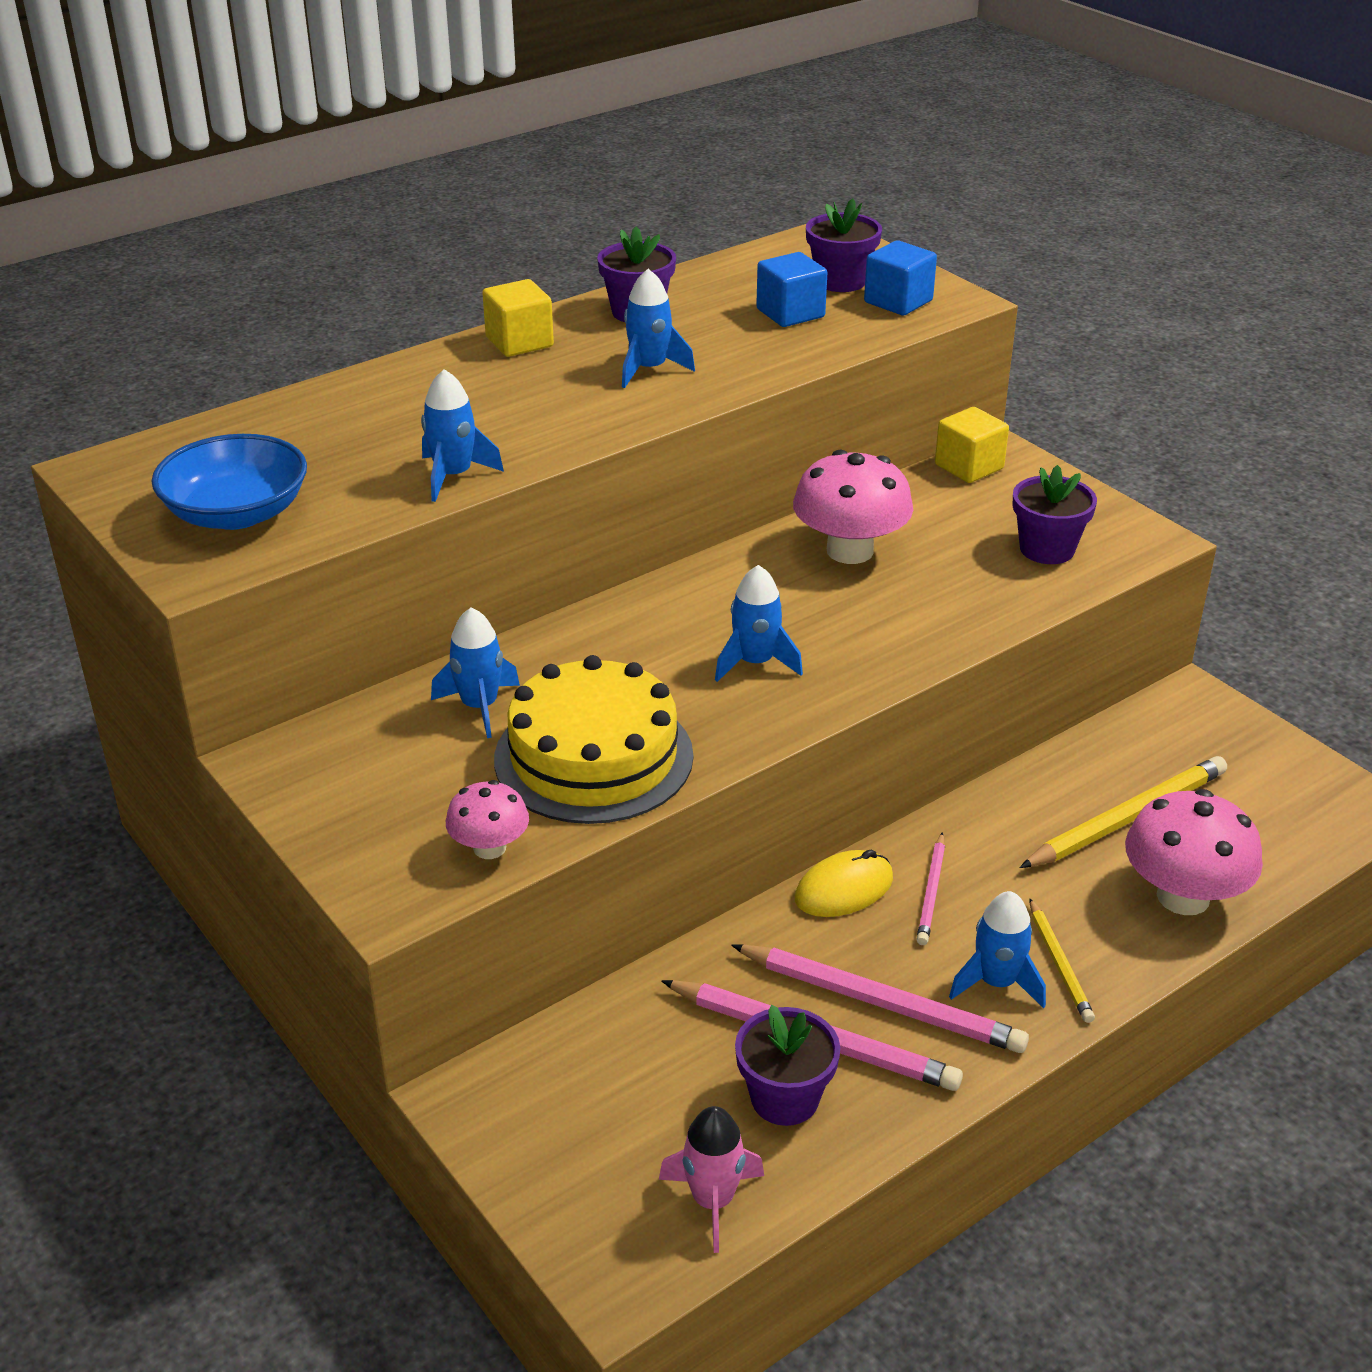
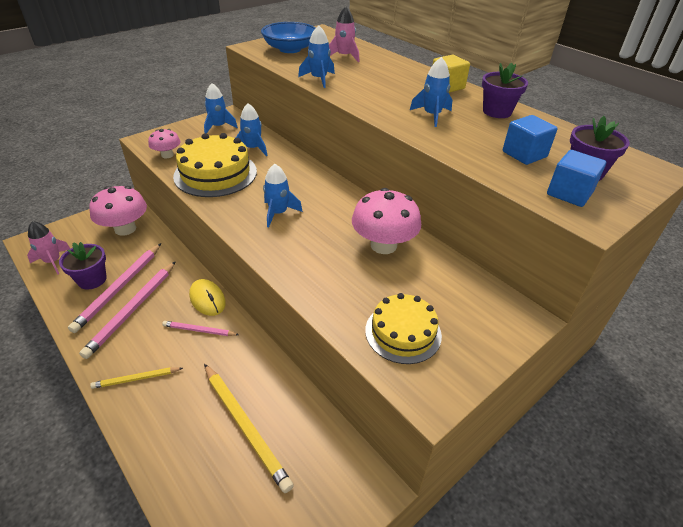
camera: 85 degrees right, 5 degrees up
(316, 441) = (344, 56): none -> pink rocket
(969, 467) = (499, 300): yellow cube -> none
(996, 982) = (131, 352): blue rocket -> blue rocket (218, 127)
(1047, 549) = (403, 332): purple flower pot -> yellow cake
(1183, 896) = (172, 448): pink mushroom -> pink mushroom (125, 229)

